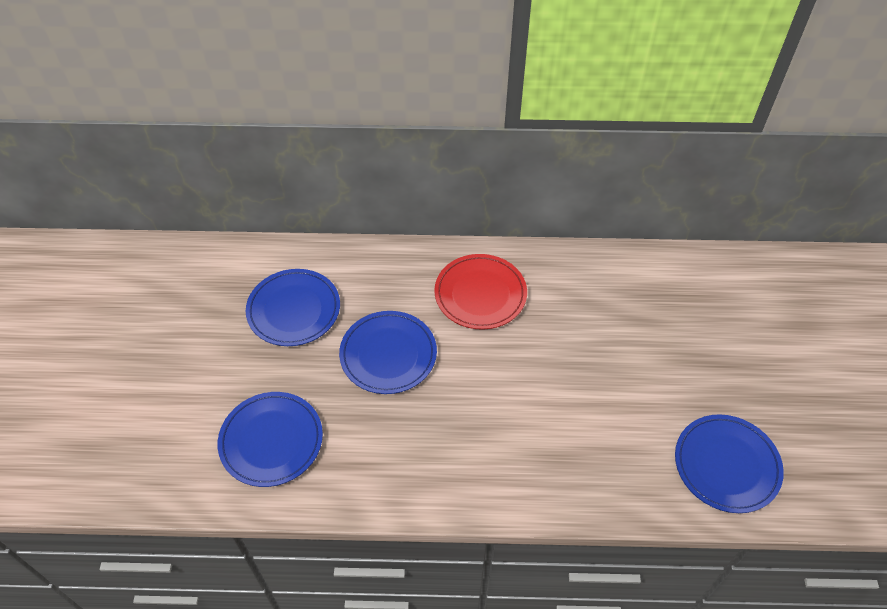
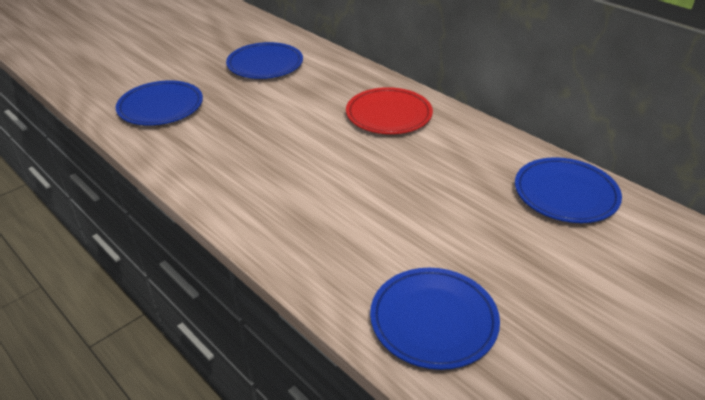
camera: 45 degrees right, 15 degrees down
(388, 354) = (283, 109): blue plate -> blue plate (565, 194)

